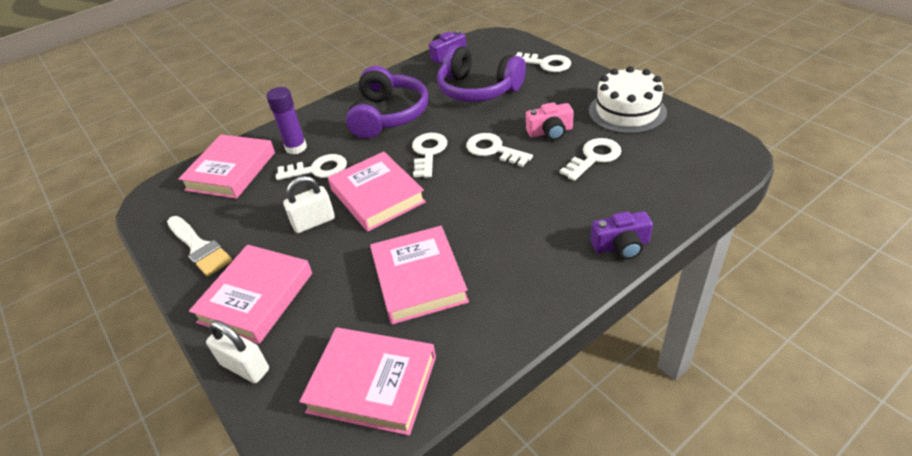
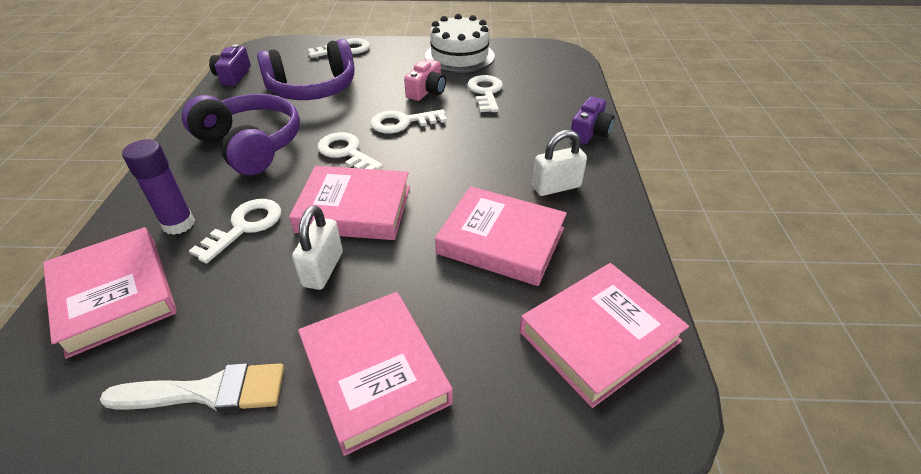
camera: 55 degrees left, 0 degrees up
(245, 367) = (474, 434): white padlock -> white padlock (556, 187)

